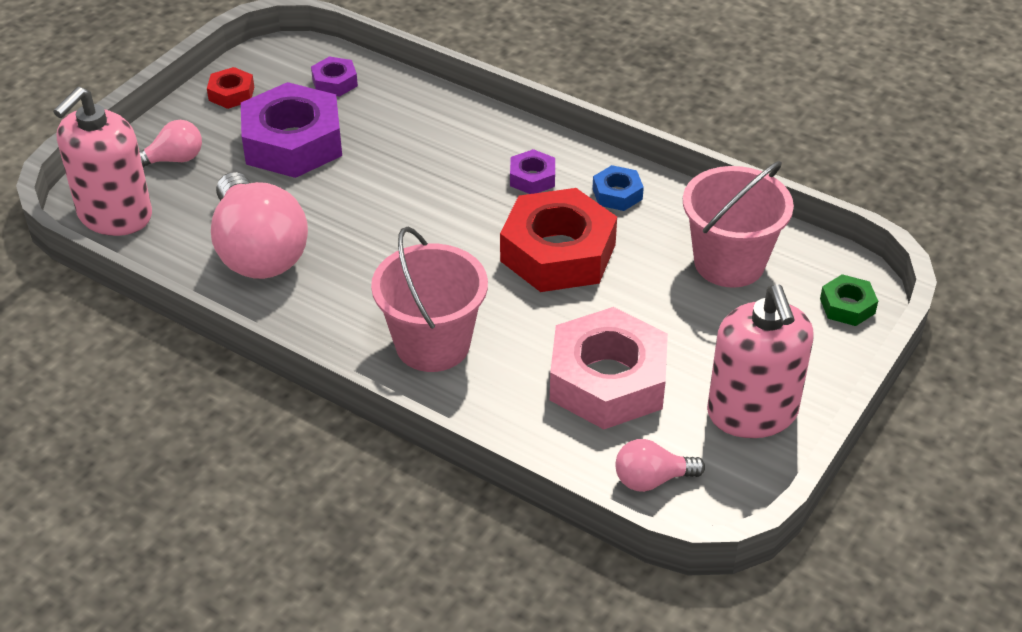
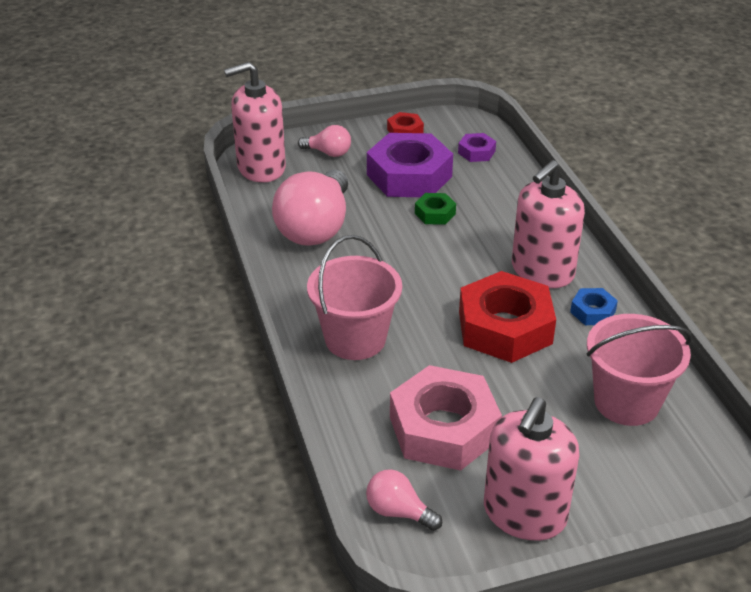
camera: 40 degrees right, 5 degrees down
(532, 178) = (542, 271): purple nut -> pink soap dispenser
(847, 306) = (690, 485): green nut -> green nut (435, 213)

